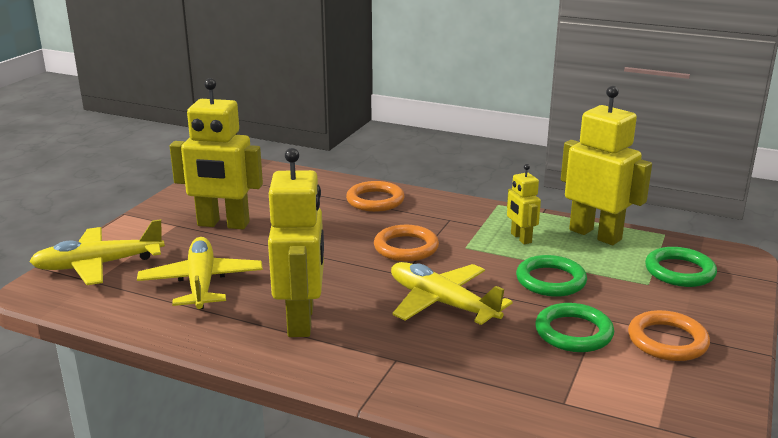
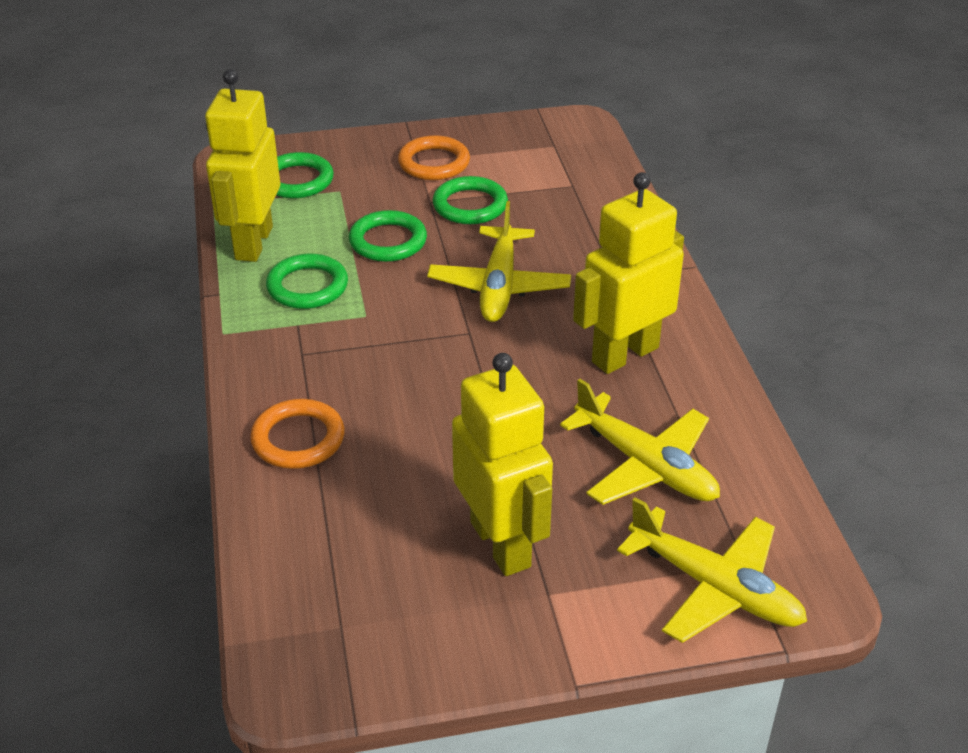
camera: 125 degrees left, 15 degrees up
(201, 283) = (645, 465): yellow plane -> yellow plane turned 90 degrees counterclockwise
(406, 247) = (408, 355): orange ring -> none
(520, 238) = (307, 286): yellow robot -> green ring

